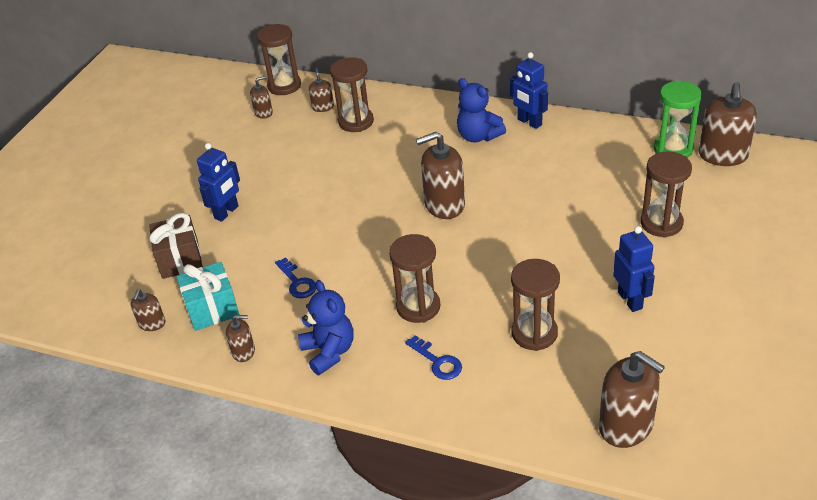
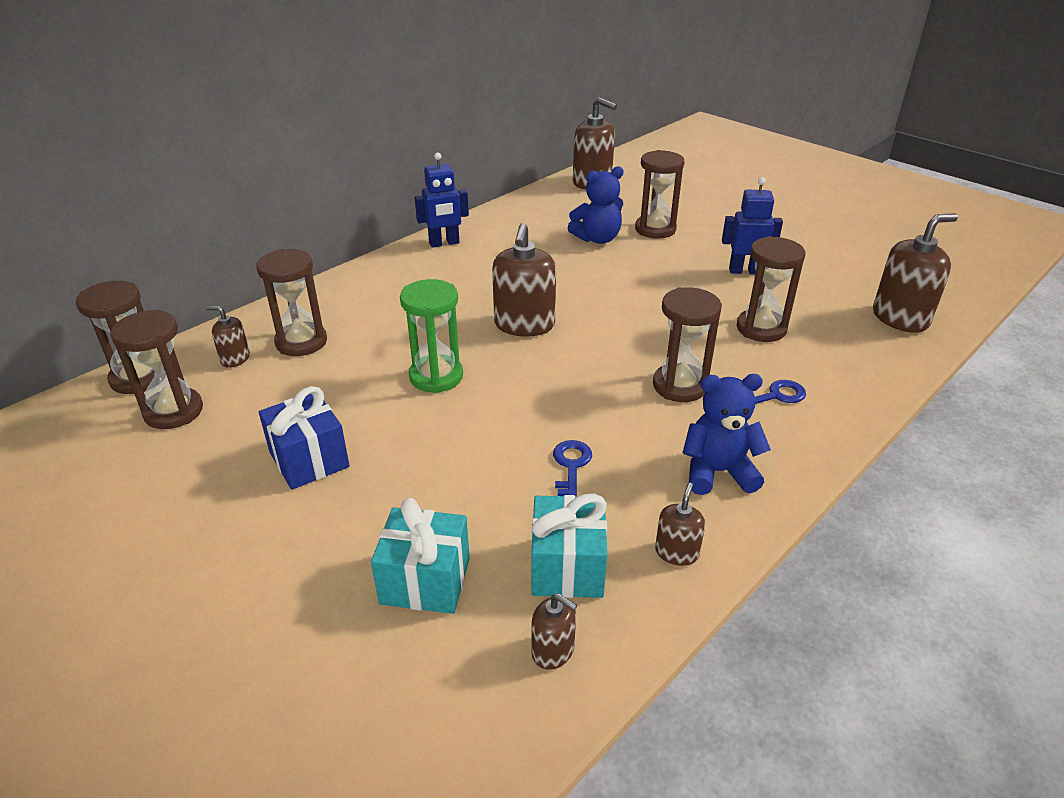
camera: 70 degrees left, 5 degrees down
(180, 260) = (425, 580): brown gift -> turquoise gift
(227, 212) = (362, 502): blue robot -> none
(250, 178) = (309, 459): none -> blue gift
(263, 113) = (173, 411): brown soap dispenser -> brown hourglass
(297, 282) = (571, 468): blue key -> blue key turned 75 degrees counterclockwise
(478, 136) = (432, 274): blue teddy bear -> blue teddy bear (597, 239)
(673, 149) = (563, 196): green hourglass -> green hourglass (436, 376)

